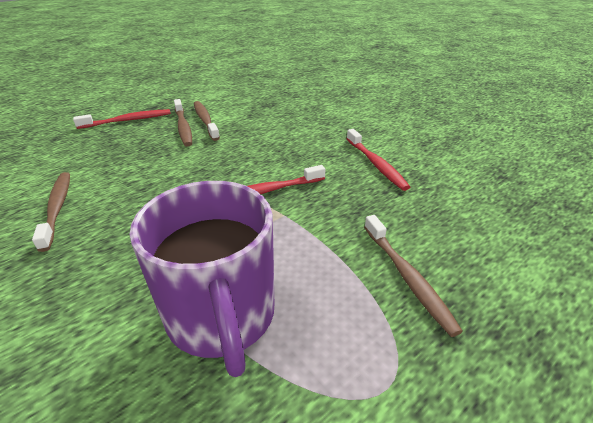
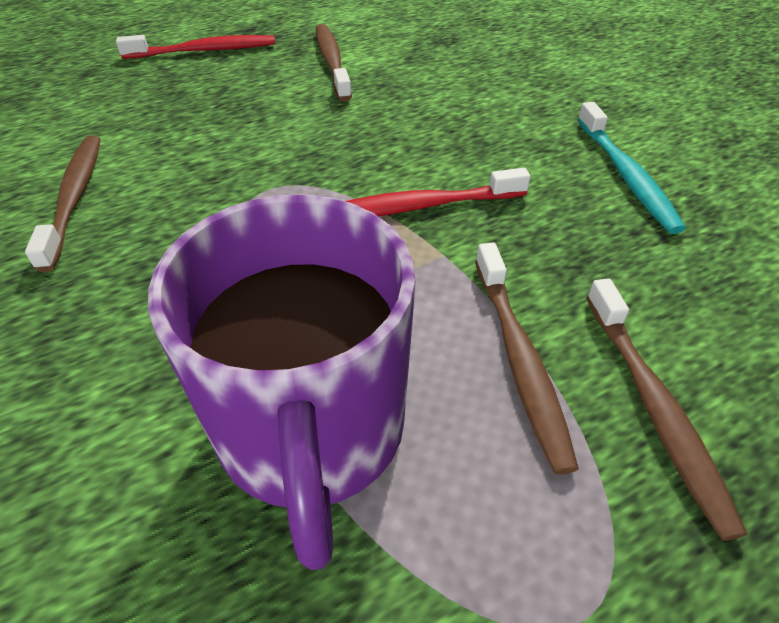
camera: 10 degrees right, 10 degrees up
(183, 127) = (293, 71): brown toothbrush -> brown toothbrush (519, 360)
(376, 164) = (626, 175): red toothbrush -> turquoise toothbrush

